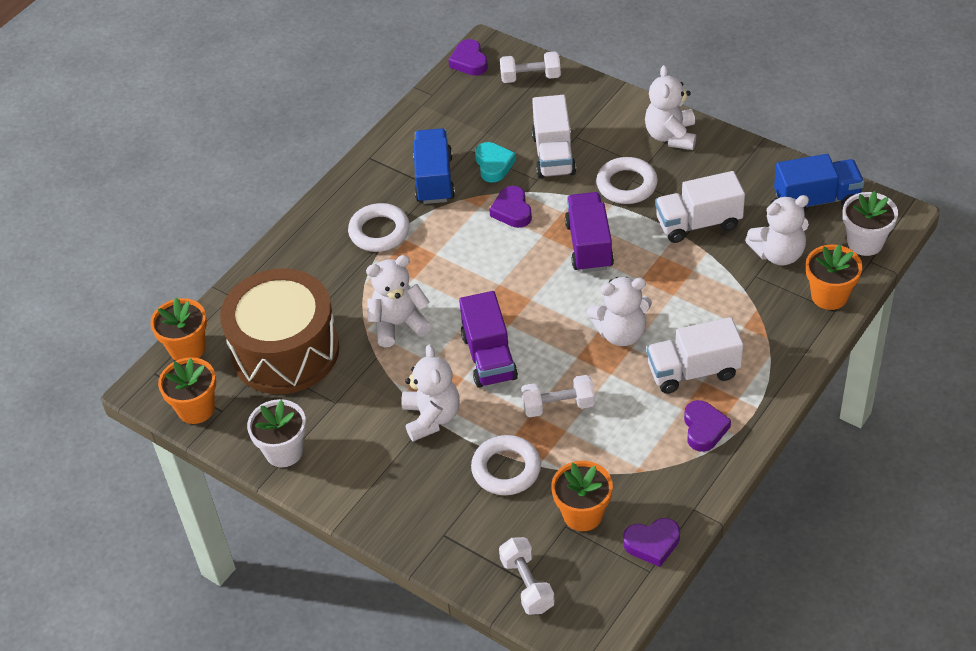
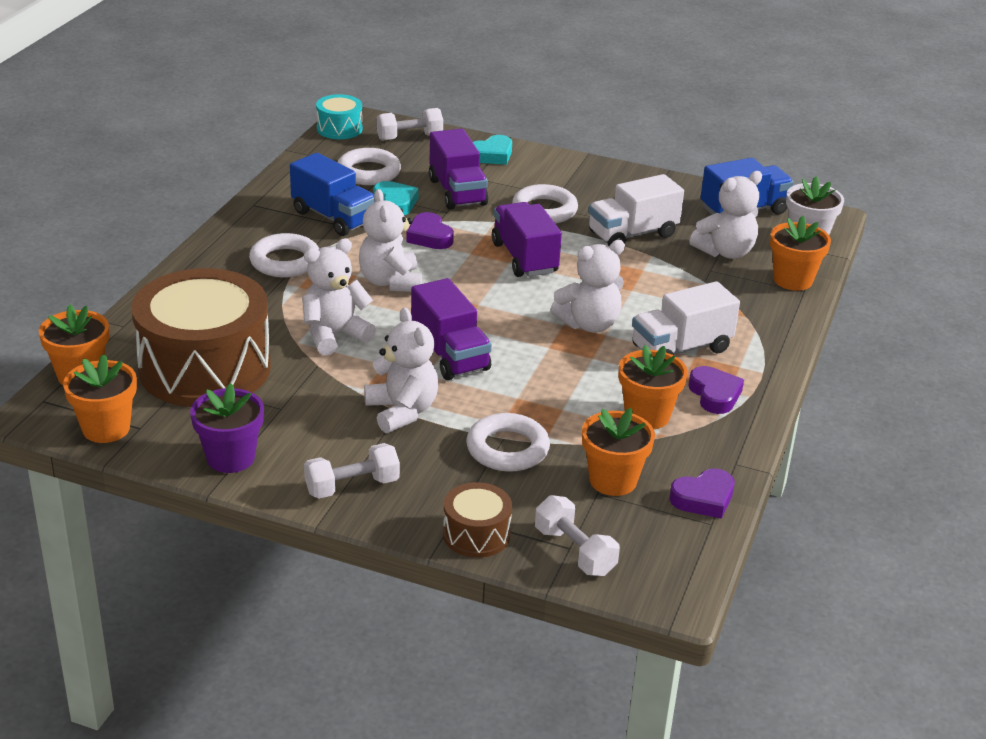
camera: 20 degrees left, 15 degrees down
(284, 451) = (230, 458): white flower pot -> purple flower pot
(434, 179) = (333, 217): blue truck -> blue truck turned 150 degrees clockwise
(454, 556) = (476, 534): none -> brown drum
(469, 61) = (339, 129): purple heart -> turquoise drum
(480, 122) = (368, 172): none -> white ring
(553, 155) = (457, 192): white truck -> purple truck
(558, 406) = (545, 389): white dumbbell -> white dumbbell (352, 486)
(600, 107) = (492, 155): none -> turquoise heart
(636, 446) = (647, 416): none -> orange flower pot
(671, 136) = (574, 172): white teddy bear -> white teddy bear (390, 282)

